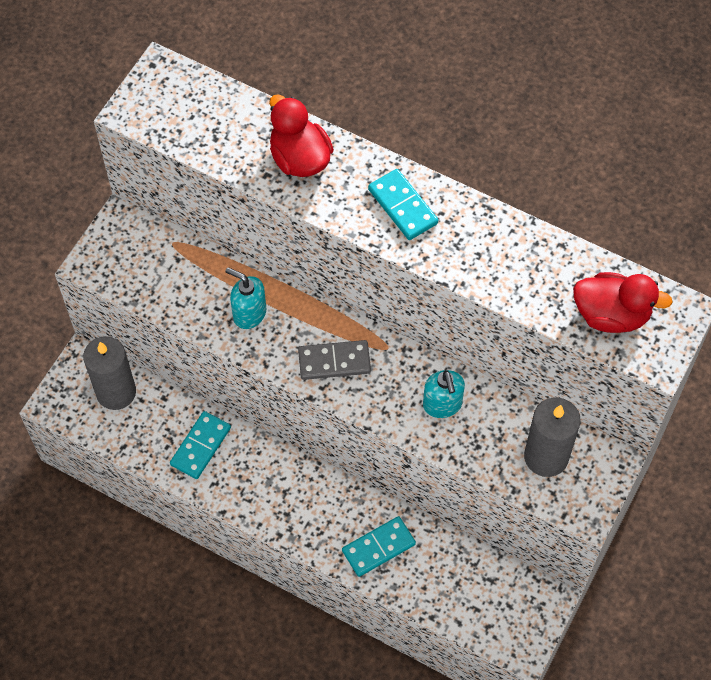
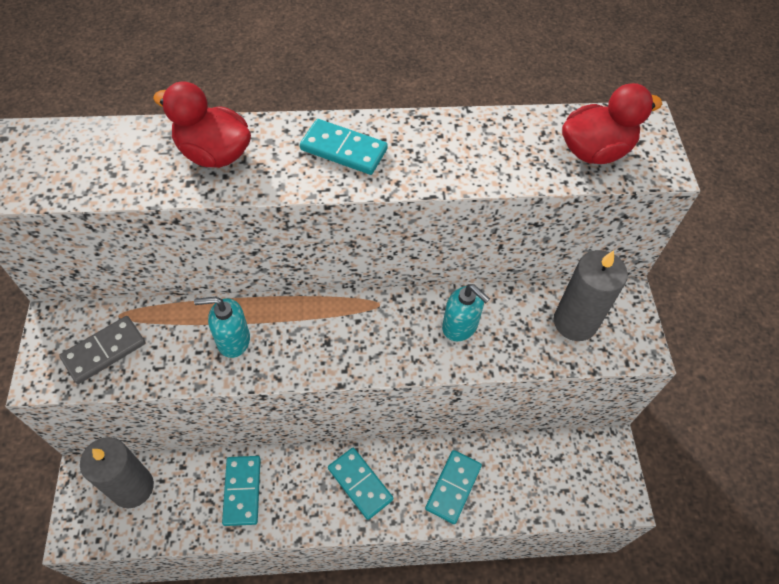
camera: 35 degrees left, 5 degrees down
(301, 498) = (360, 484): none -> turquoise domino
(334, 361) = (340, 341): grey domino -> grey domino (104, 351)

